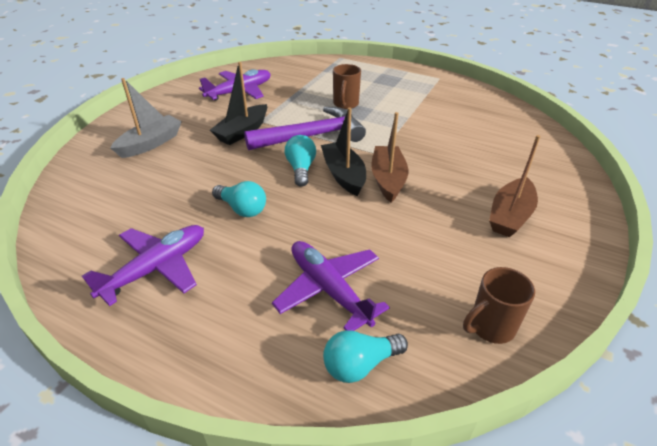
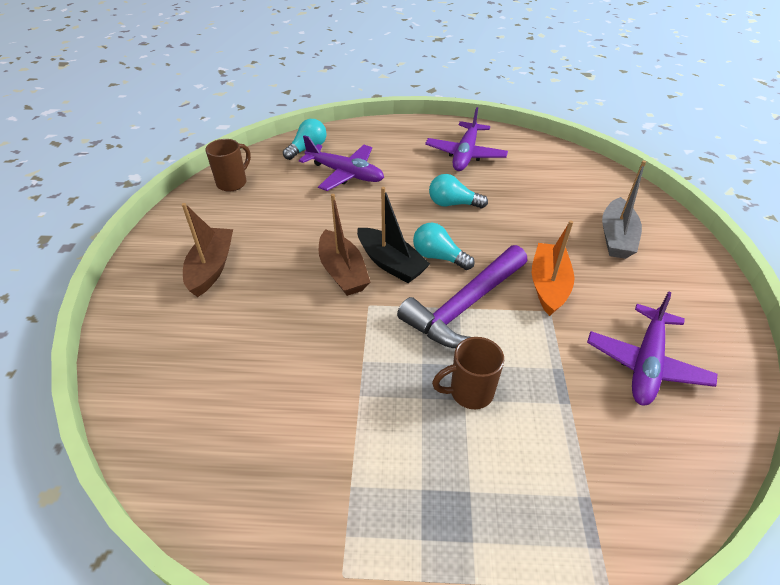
camera: 155 degrees right, 5 degrees up
(242, 132) = (548, 285): black boat -> orange boat
(301, 169) = (438, 257): turquoise light bulb -> turquoise light bulb turned 150 degrees clockwise
(345, 104) = (469, 392): brown mug -> brown mug turned 90 degrees counterclockwise

